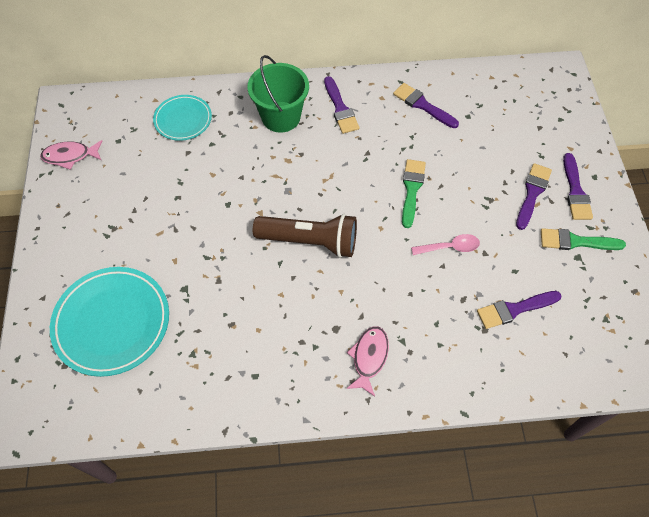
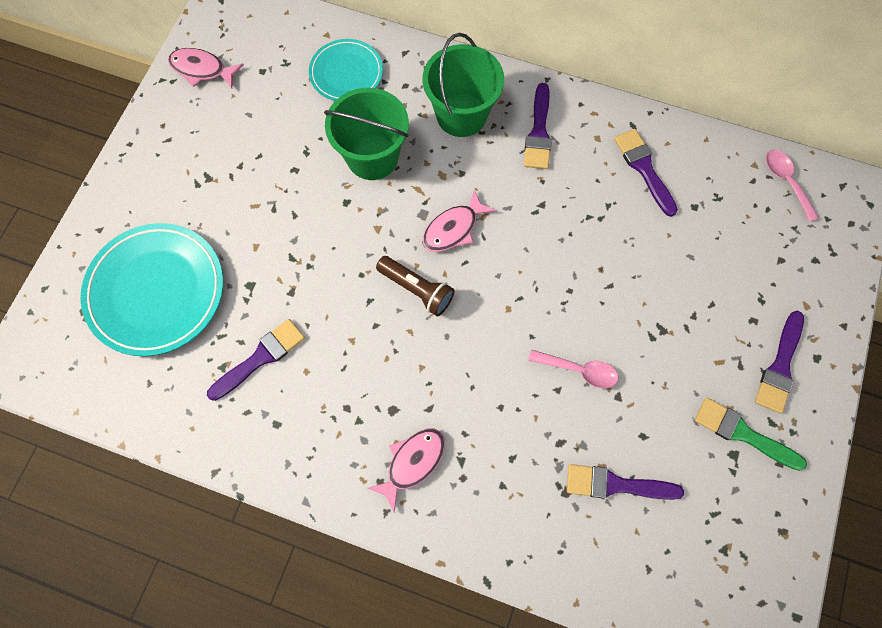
camera: 25 degrees right, 10 degrees up
(231, 167) = (372, 157): none -> green bucket
(310, 241) = (417, 289): brown flashlight -> brown flashlight, size x0.63
(315, 191) = (453, 229): none -> pink fish
(411, 189) = (571, 275): green brush -> none
(516, 79) = (786, 181): none -> pink spoon
(532, 193) = (721, 345): purple brush -> purple brush (260, 358)

